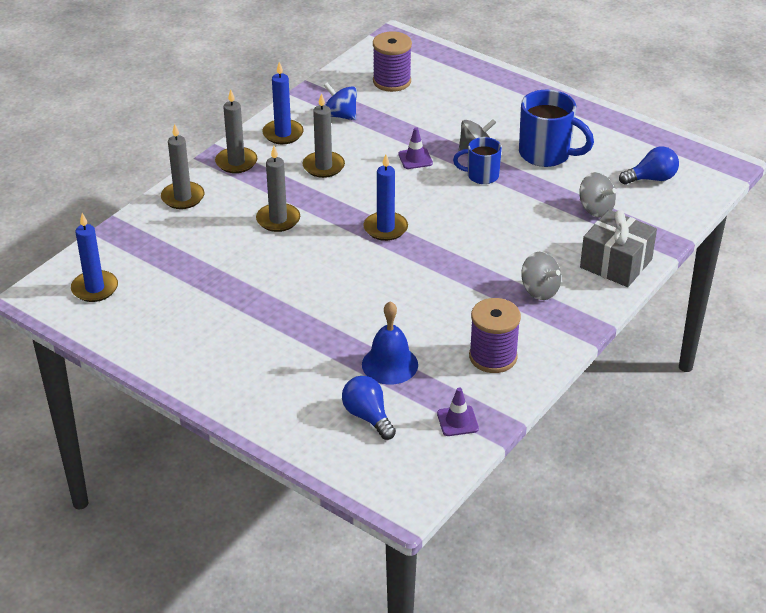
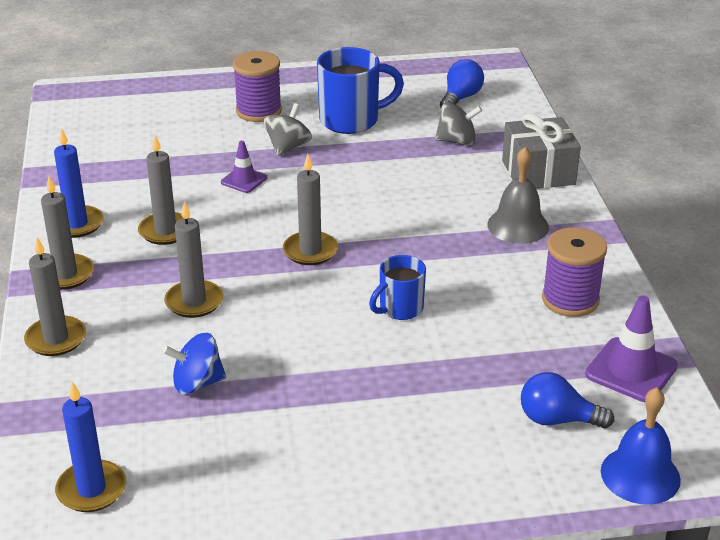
camera: 45 degrees left, 5 degrees down
(340, 115) = (112, 180): blue spinning top -> blue spinning top (197, 383)
(385, 228) = (310, 251): blue candle -> grey candle
(390, 364) = (501, 362): blue bell -> blue bell (640, 475)
(392, 81) = (119, 129): purple spool -> purple spool (259, 111)
(457, 421) = (631, 370): purple traffic cone -> purple traffic cone, size x1.66
(481, 176) = (324, 164): blue mug -> blue mug (400, 309)
(539, 290) = (518, 225): grey spinning top -> grey bell

